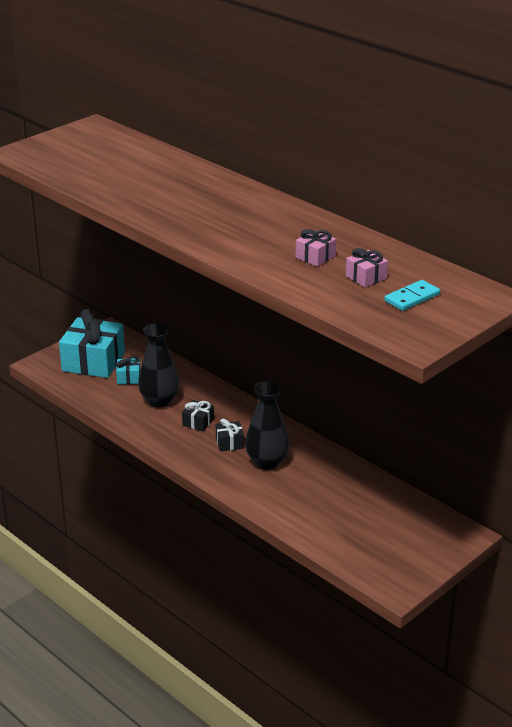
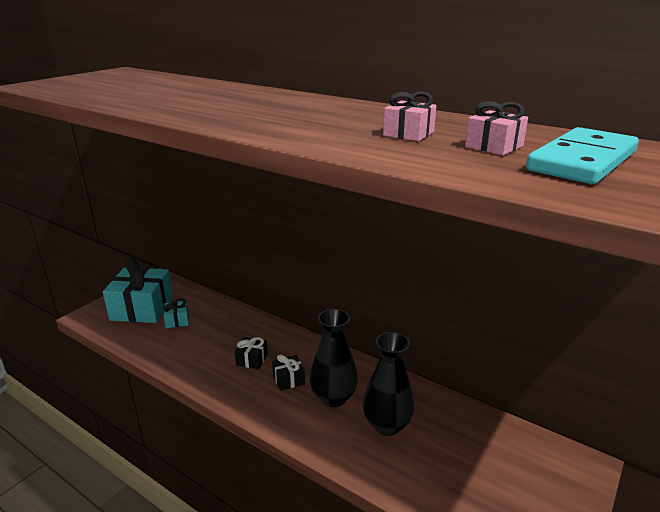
camera: 10 degrees left, 5 degrees down
(159, 401) = (209, 341): black vase -> black vase (387, 425)
(412, 298) = (582, 161): turquoise domino -> turquoise domino, size x1.65

